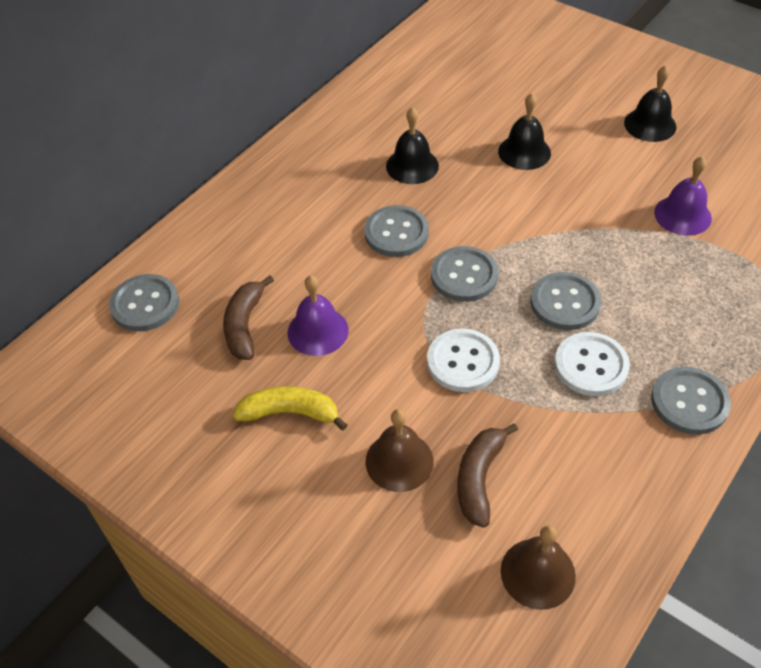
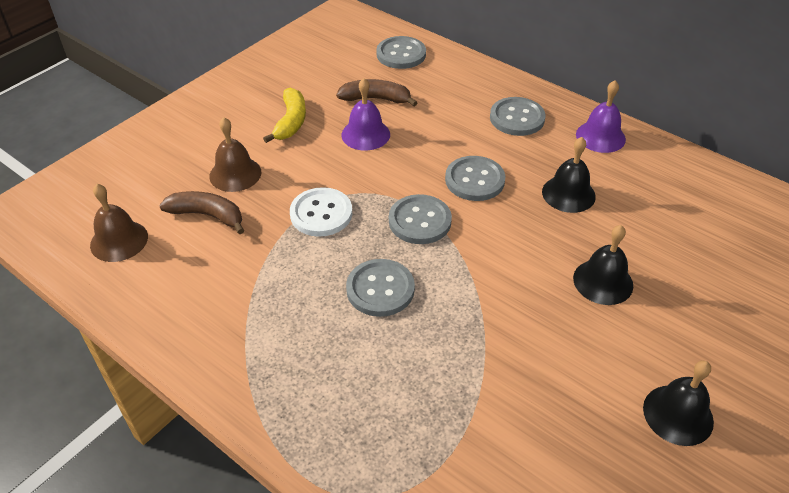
camera: 90 degrees right, 5 degrees down
(591, 365) = (302, 298): white button -> none
(682, 215) = (508, 417): purple bell -> purple bell (600, 136)
(689, 402) = (245, 368): grey button -> grey button (517, 118)

